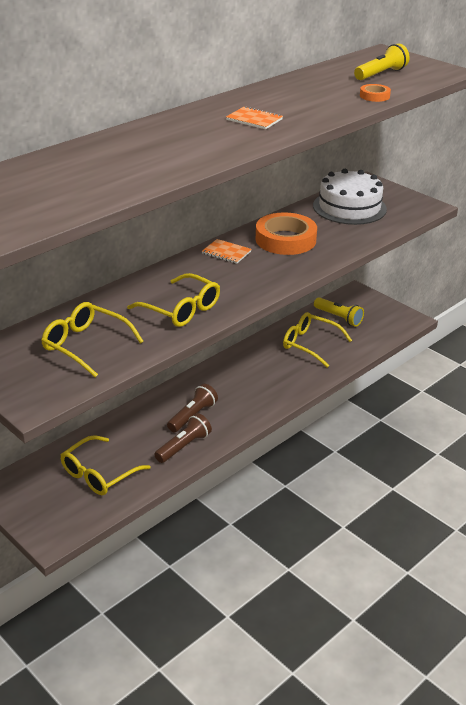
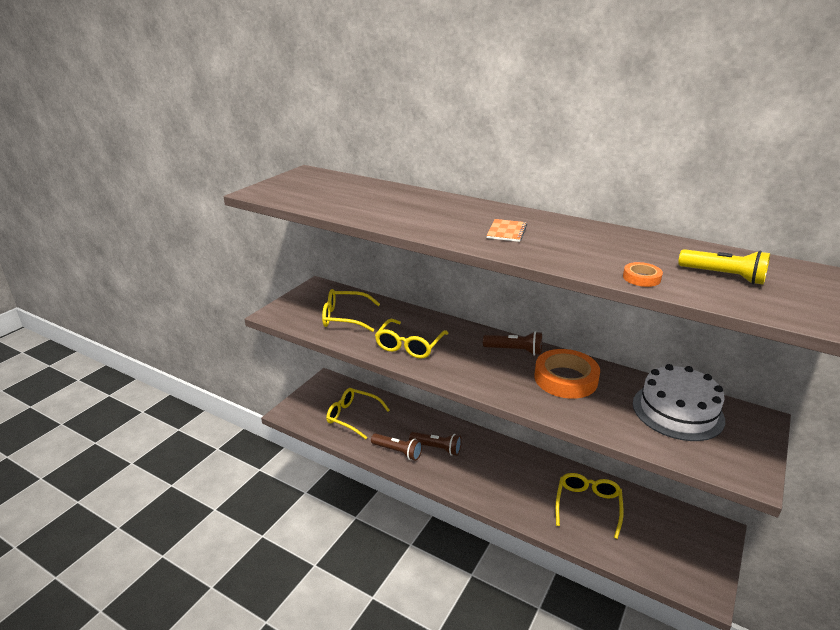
camera: 75 degrees right, 5 degrees down
(85, 345) = (344, 317): yellow glasses -> yellow glasses turned 105 degrees counterclockwise
(226, 252) = (514, 351): orange notebook -> brown flashlight
(338, 318) = (654, 522): yellow flashlight -> none

